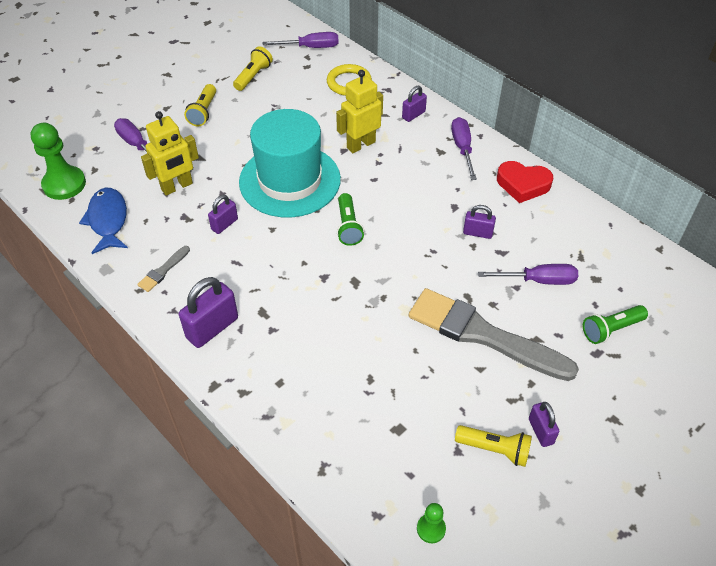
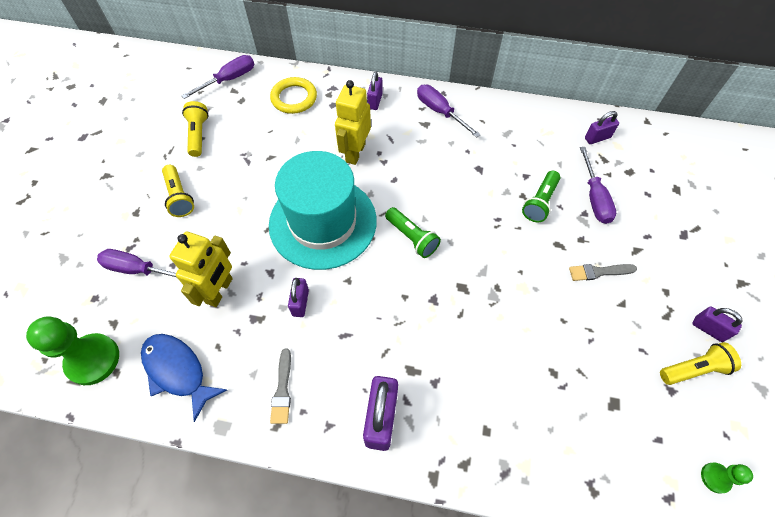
camera: 35 degrees left, 10 degrees up
(477, 233) = (516, 182): purple padlock -> purple padlock (597, 138)
(483, 335) = (599, 272): grey brush -> grey brush, size x0.41
(523, 185) = (512, 120): red heart -> none
(538, 280) = (594, 198): purple screwdriver -> purple screwdriver turned 120 degrees clockwise
(611, 329) = (676, 208): green flashlight -> green flashlight (540, 202)

